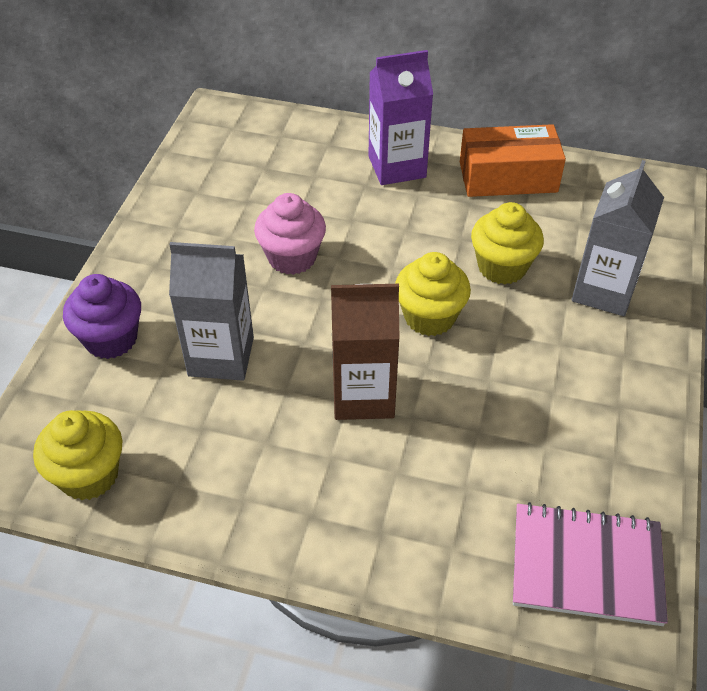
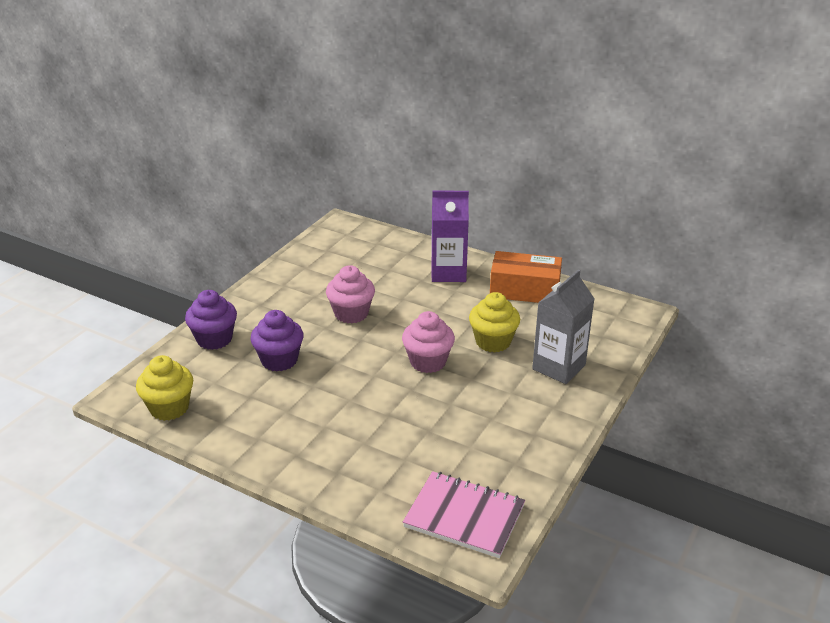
camera: 15 degrees right, 15 degrees down
(221, 356) = (279, 360): grey carton -> purple cupcake
(363, 395) = (361, 397): brown carton -> none
(429, 317) = (428, 362): yellow cupcake -> pink cupcake

